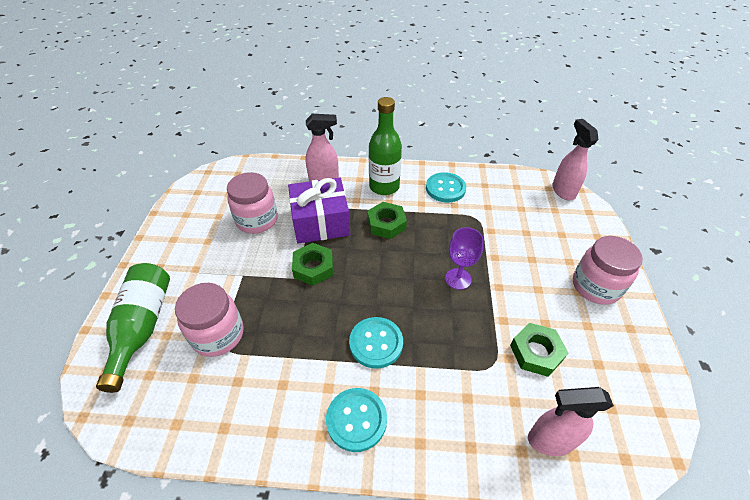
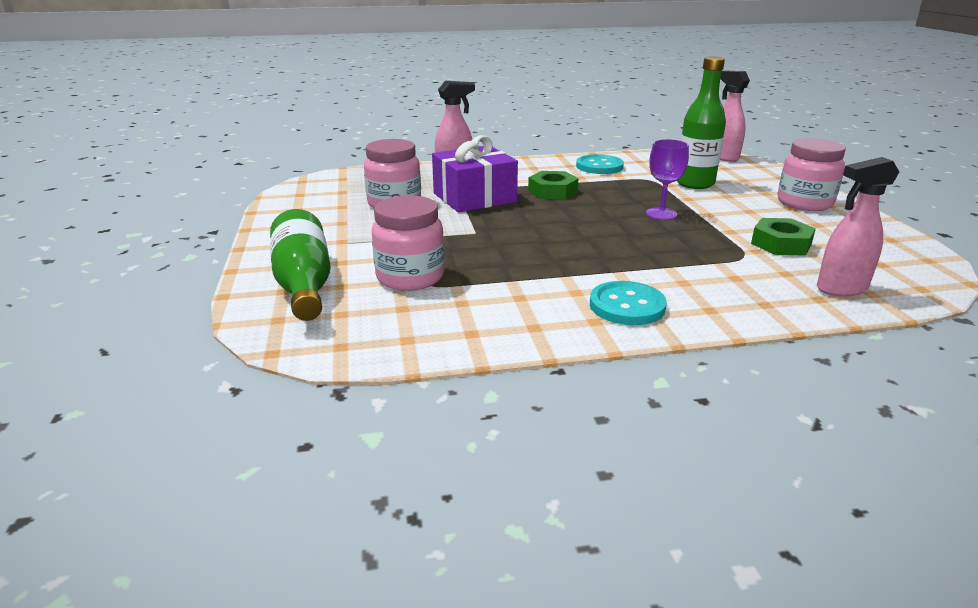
camera: 15 degrees left, 20 degrees down
(313, 267) = (491, 224): green nut -> none
(376, 343) = (606, 259): turquoise button -> none
(384, 187) = (529, 171): green bottle -> green bottle (694, 183)

